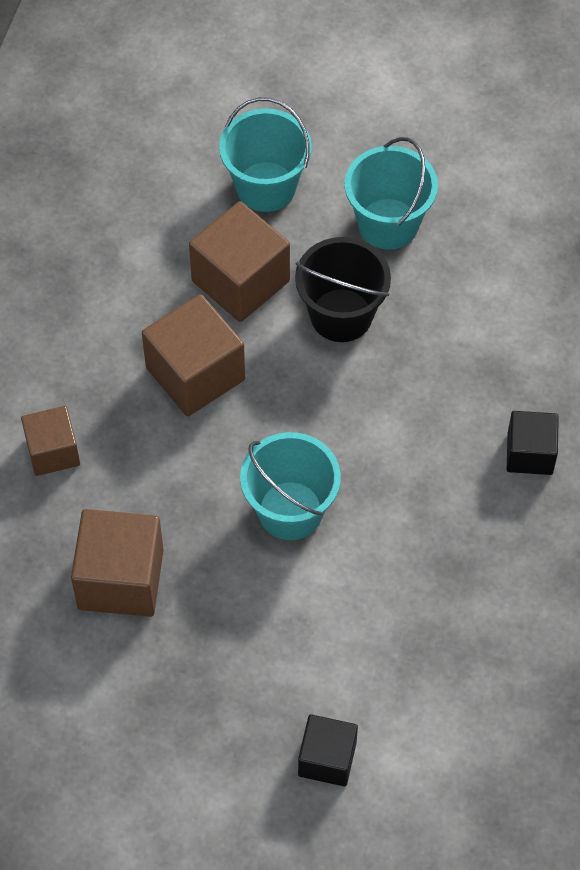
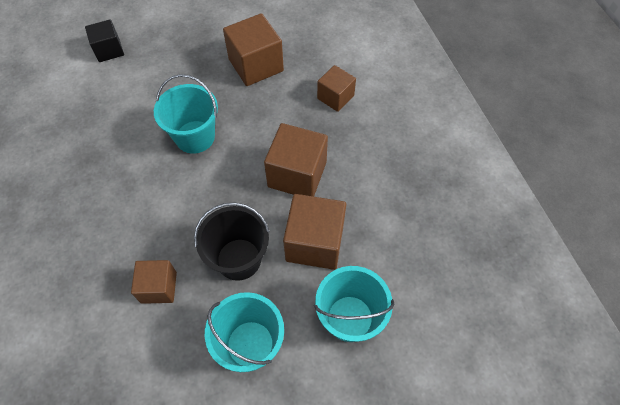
camera: 145 degrees right, 0 degrees up
(452, 339) = (159, 287): none -> brown cube
(530, 453) = (72, 243): black cube -> none

